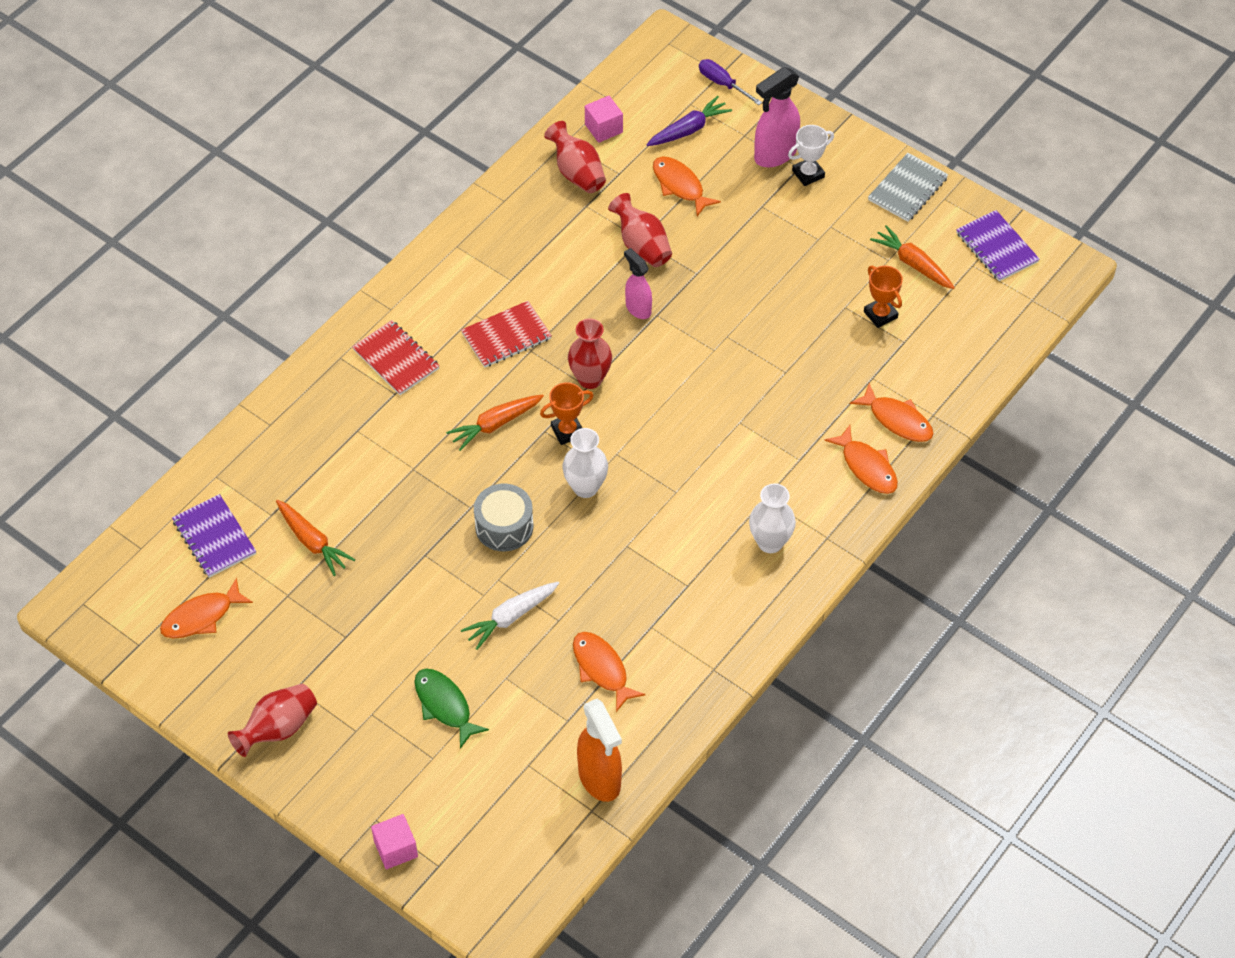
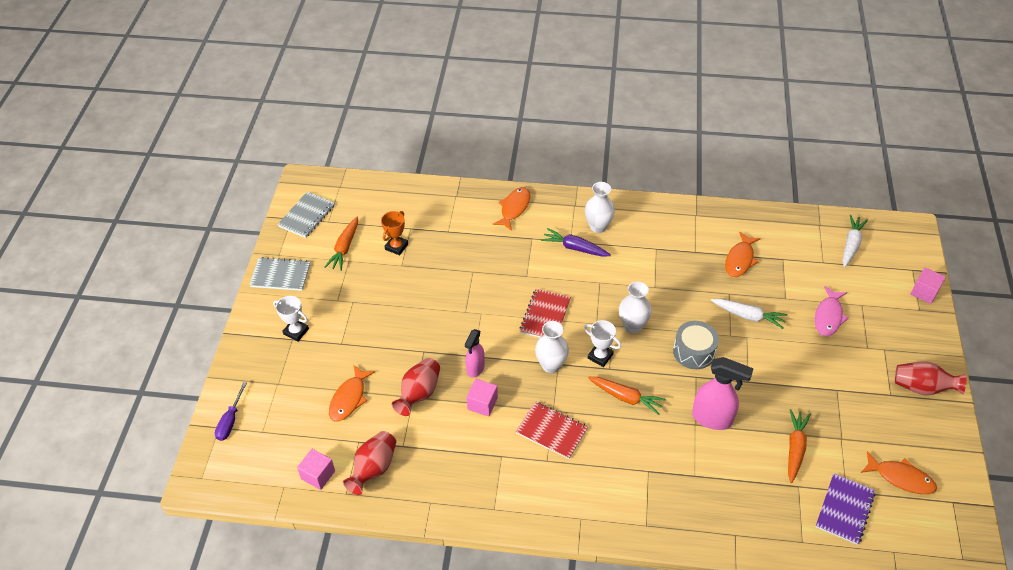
camera: 120 degrees left, 5 degrees down
(396, 359) = (620, 487): red notebook -> red notebook (545, 316)
(445, 705) = (828, 316): green fish -> pink fish
(531, 822) = (851, 244): none -> white carrot
(567, 431) = (600, 356): orange trophy -> white trophy
(587, 293) = (482, 403): none -> pink cube
(590, 379) = (551, 365): red vase -> white vase
(600, 779) = (800, 230): orange spray bottle -> none
(688, 129) = (290, 419): purple carrot -> purple carrot (574, 248)
(775, 155) = (287, 357): pink spray bottle -> pink spray bottle (712, 419)
(897, 420) = (471, 209): orange fish -> none
(996, 247) = (307, 216): purple notebook -> grey notebook

